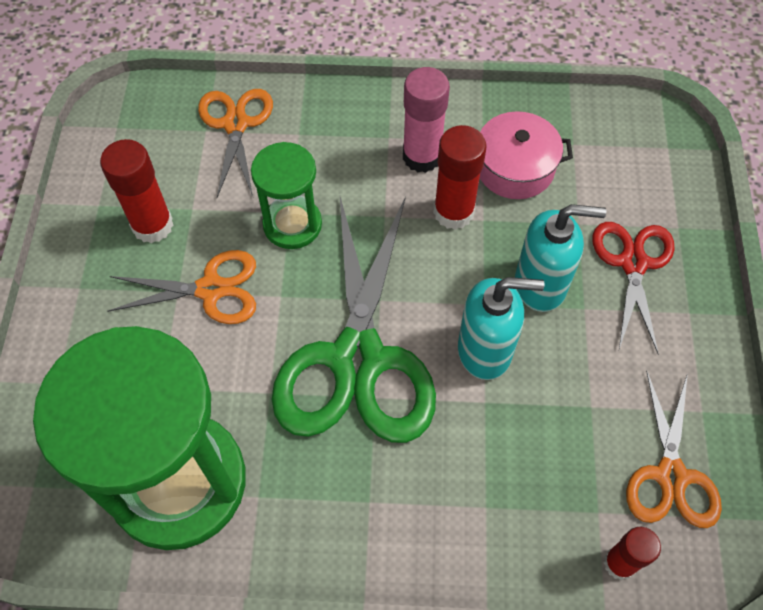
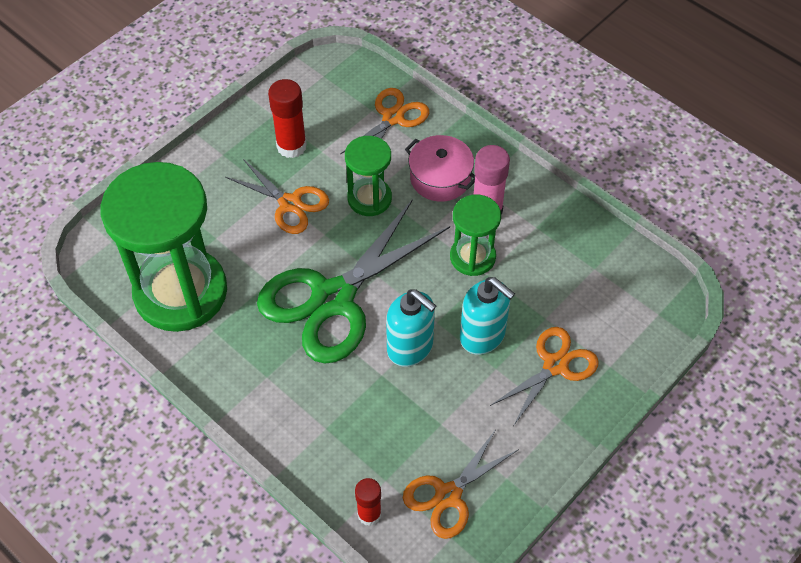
camera: 40 degrees right, 5 degrees down
(453, 212) = (472, 257): red glue stick -> green hourglass
(515, 168) = (539, 257): pink pot -> pink pot (440, 178)
(633, 263) = (555, 365): red scissors -> orange scissors

